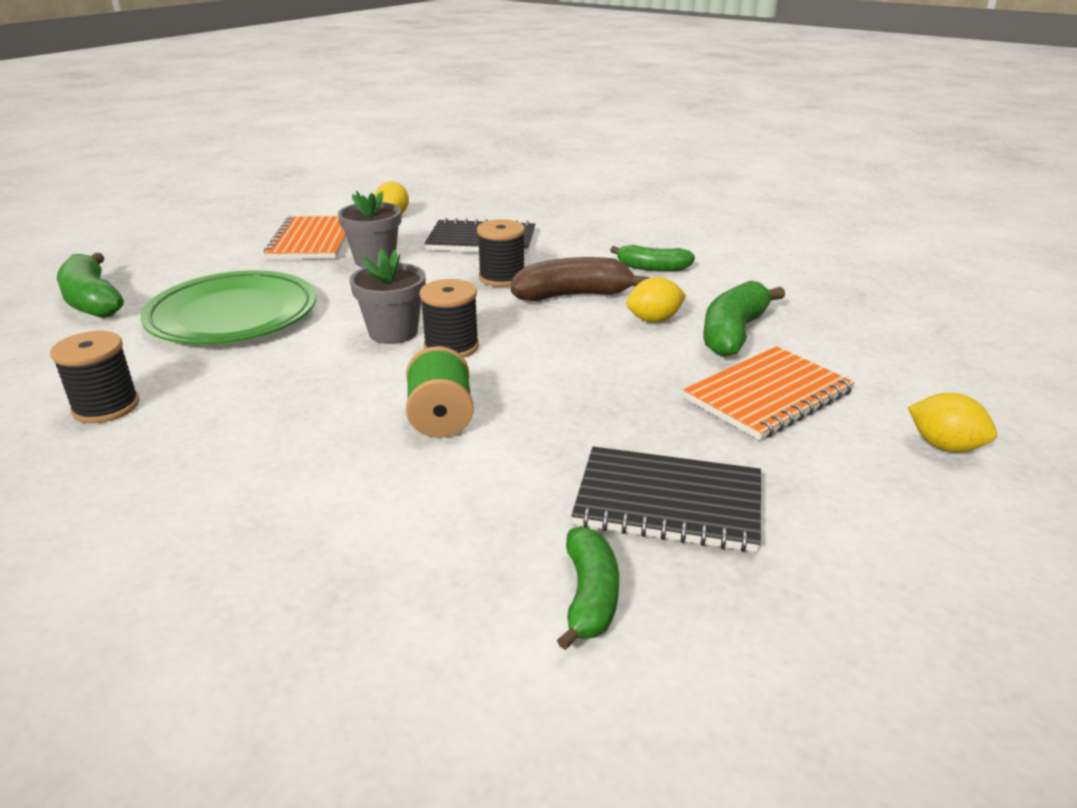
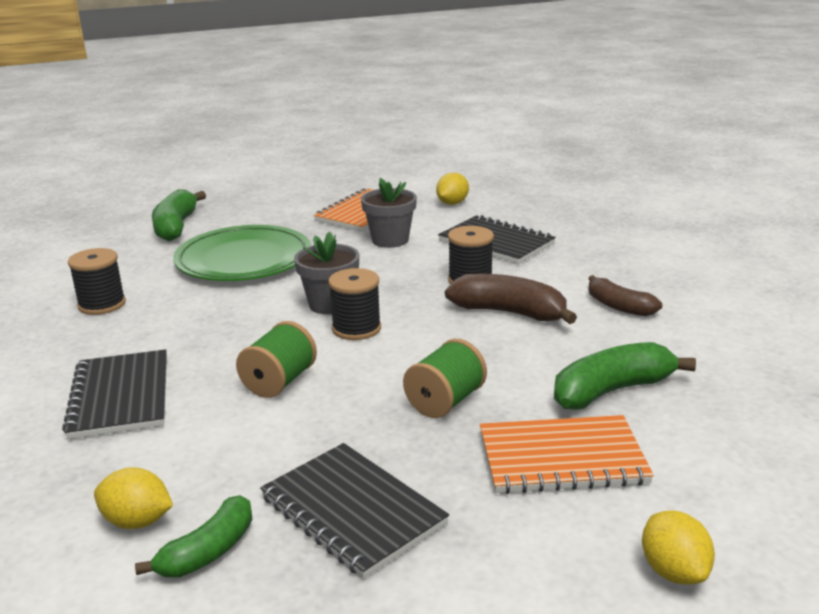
camera: 35 degrees right, 5 degrees down
(275, 493) = (120, 396): none -> black notebook
(619, 383) = (445, 401): none -> green spool
(652, 268) = (618, 306): green banana -> brown banana
(654, 320) = (552, 355): yellow lemon -> yellow lemon (137, 521)

